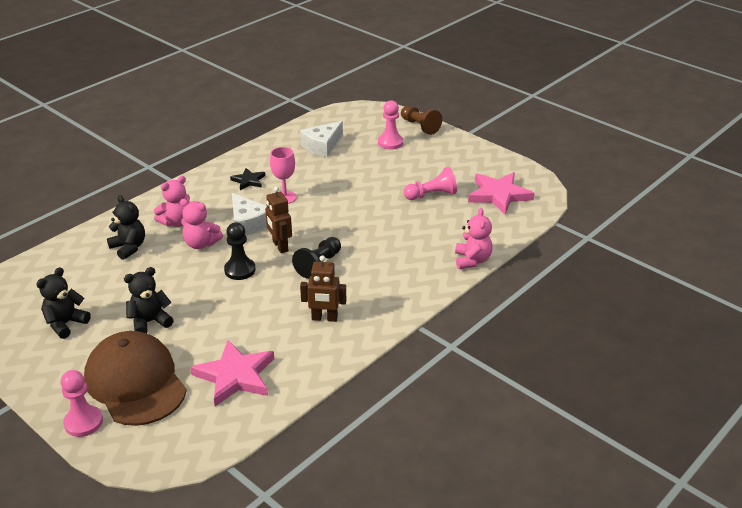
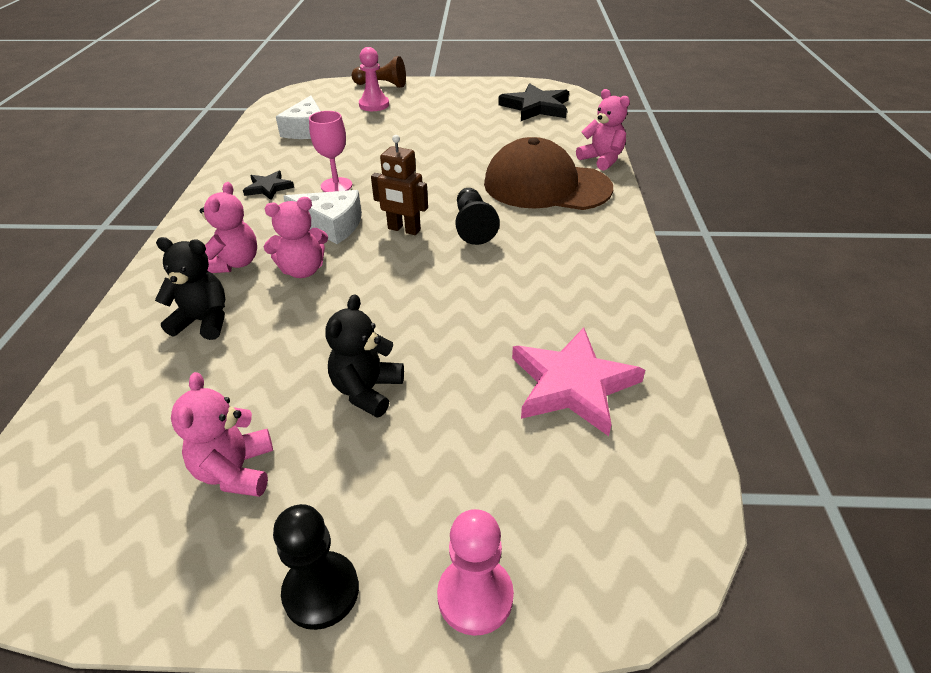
camera: 40 degrees left, 5 degrees up
(65, 324) = (236, 471): black teddy bear -> pink teddy bear
(135, 382) = (464, 479): brown cap -> brown cap (546, 186)
(240, 270) = (394, 273): black pawn -> black pawn (321, 591)
(324, 318) = (562, 270): brown robot -> none
(431, 195) = (480, 128): pink pawn -> none
(499, 195) = (536, 107): pink star -> black star

